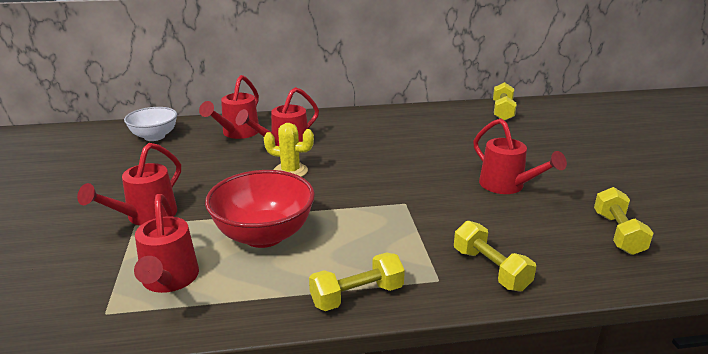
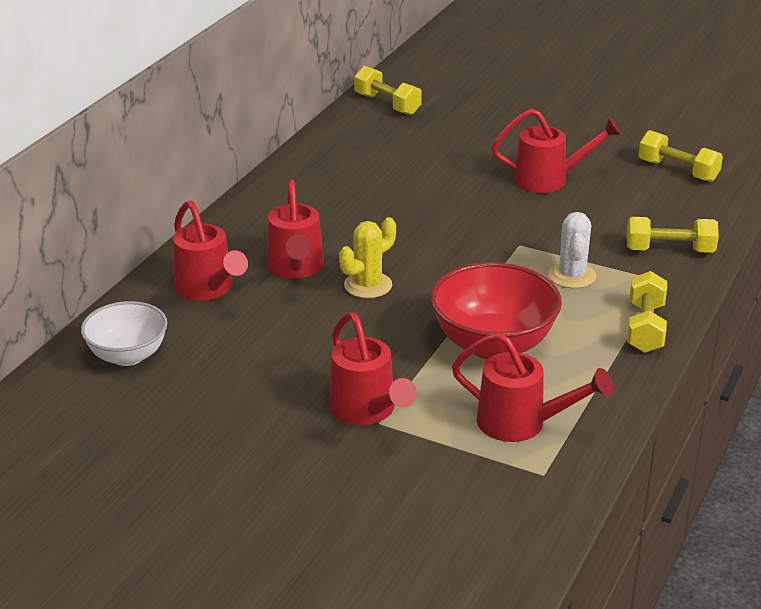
camera: 55 degrees left, 5 degrees up
(392, 237) = (572, 276): none -> white cactus

